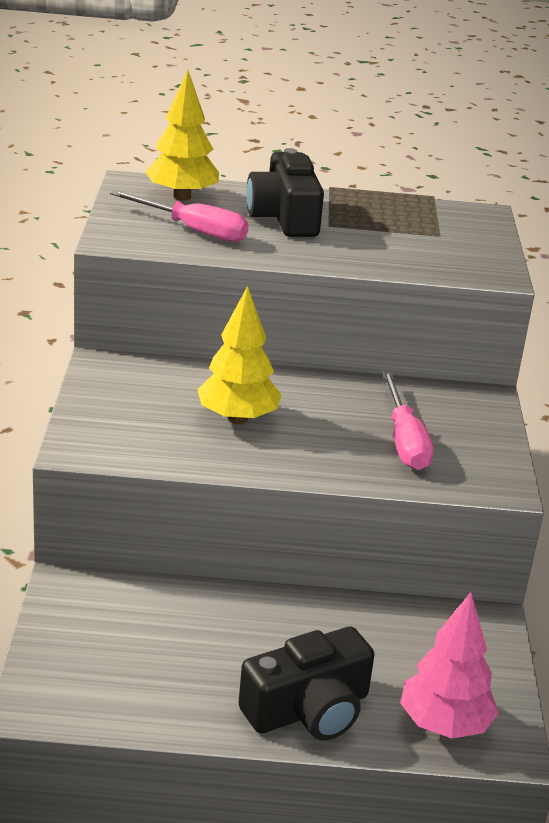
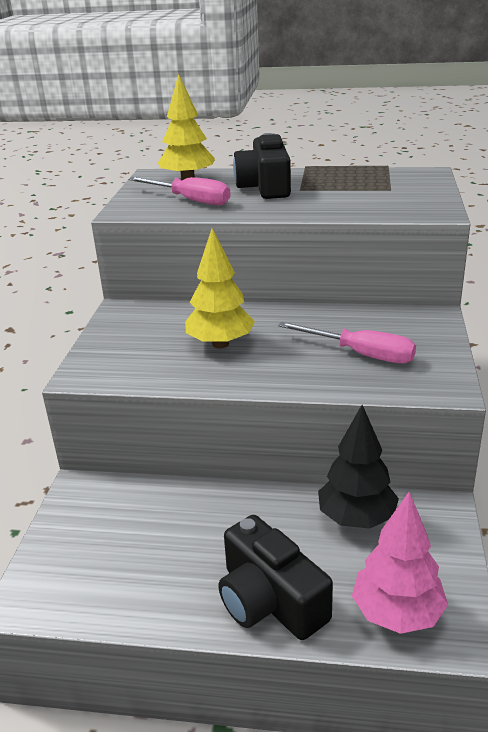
camera: 10 degrees right, 0 degrees up
(308, 710) = (269, 600): black camera -> black camera turned 75 degrees clockwise
(396, 629) = (356, 518): none -> black tree
(404, 441) = (360, 354): pink screwdriver -> pink screwdriver turned 60 degrees counterclockwise

